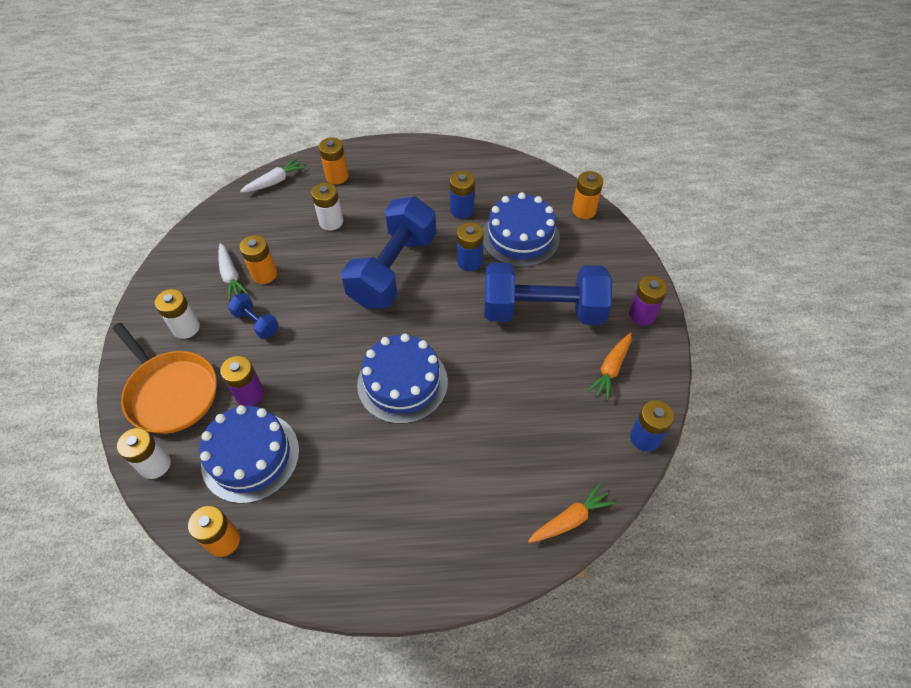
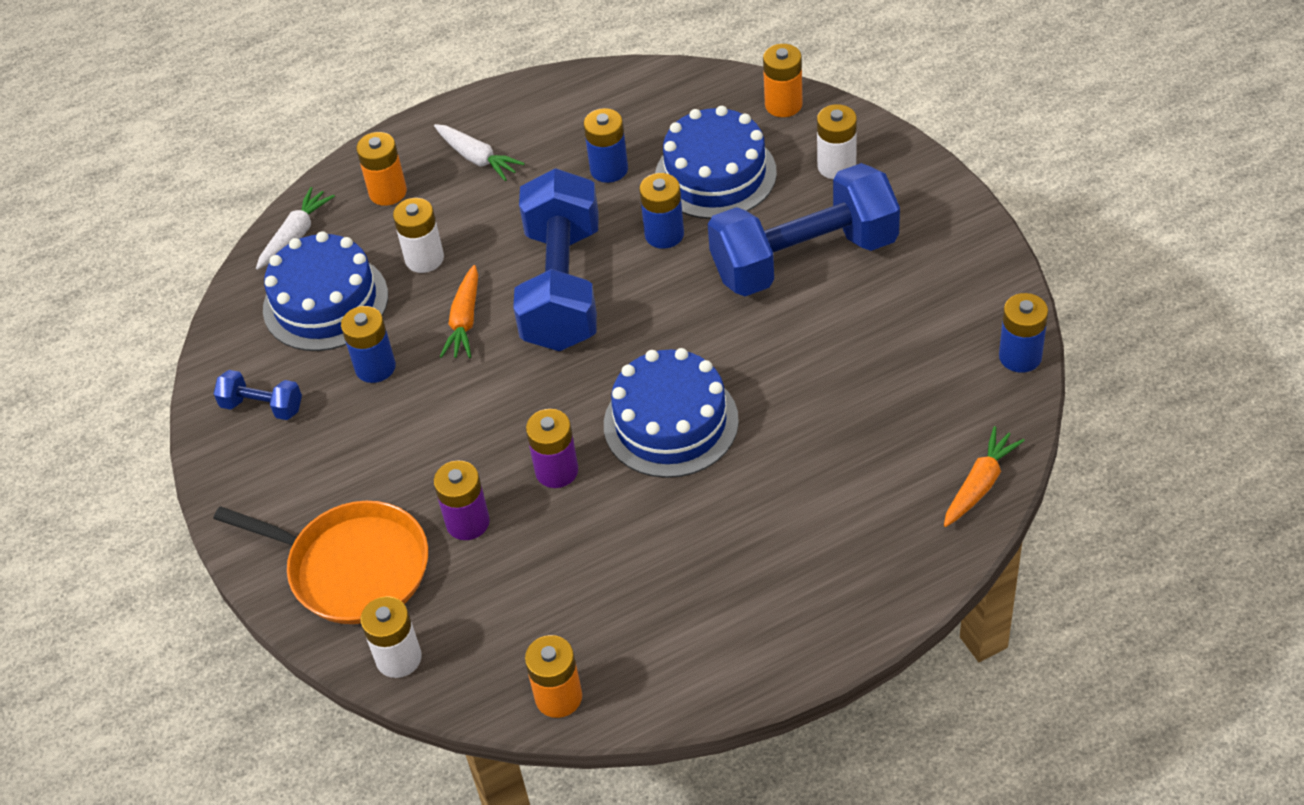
camera: 20 degrees left, 5 degrees down
(186, 328) = (311, 481): white battery -> white battery (836, 166)
(231, 276) = (326, 389): white carrot -> white carrot (477, 158)
(250, 456) = (524, 593): blue cake -> blue cake (325, 302)
(256, 323) = (411, 433): blue dumbbell -> blue dumbbell (262, 406)
(264, 274) = (375, 367): orange battery -> blue battery
(611, 369) = (934, 294): orange carrot -> orange carrot (465, 321)
(642, 314) = (937, 211): purple battery -> purple battery (556, 471)

